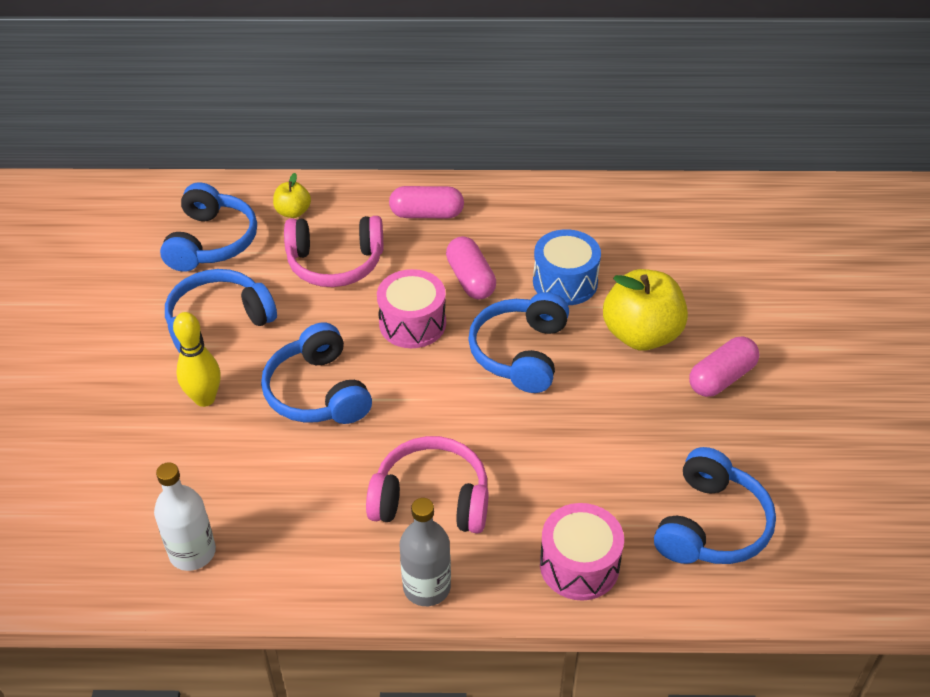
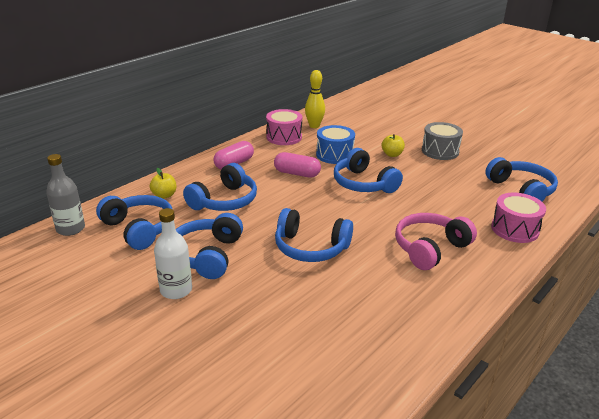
camera: 50 degrees left, 15 degrees down
(192, 552) = (380, 348): white bottle -> white bottle (176, 290)
(205, 398) = (261, 287): yellow bowling pin -> yellow bowling pin (314, 126)
(335, 263) = (224, 201): pink headphones -> blue headphones
(412, 323) = (302, 200): pink drum -> pink drum (284, 137)
(427, 587) = (489, 276): grey bottle -> grey bottle (70, 229)
(641, 335) = (392, 154): yellow apple -> yellow apple, size x0.50
(721, 378) = (440, 151): pink capsule -> grey drum

